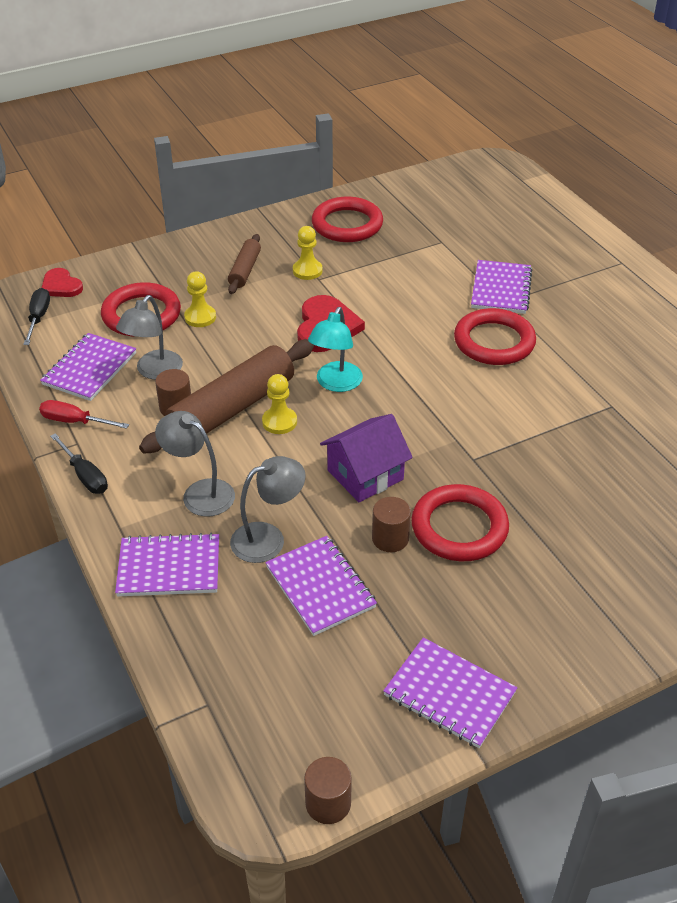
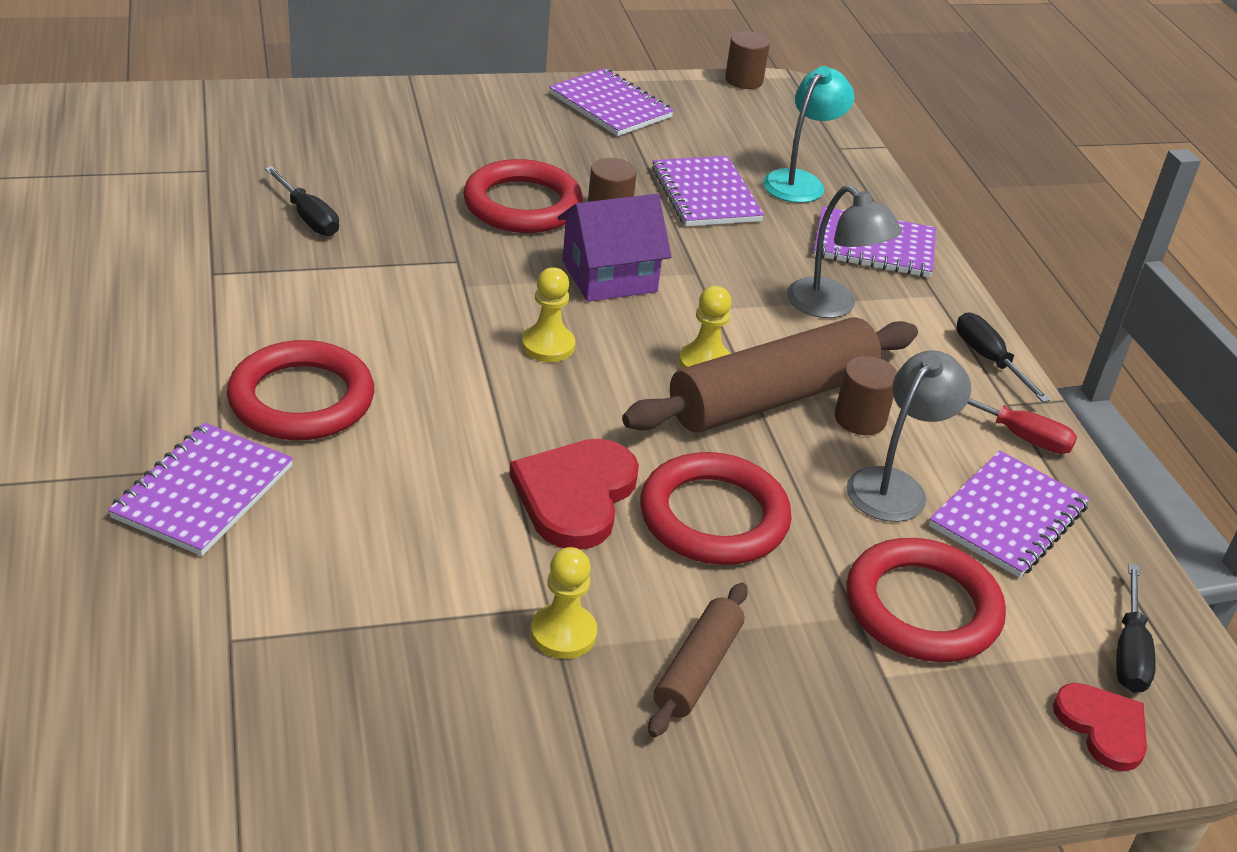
camera: 170 degrees left, 5 degrees down
(200, 317) = (807, 573): yellow pawn -> yellow pawn (548, 345)
(268, 538) = (753, 245): grey lamp -> none
(336, 384) = (600, 396): turquoise lamp -> turquoise lamp (800, 181)
(347, 224) = (414, 752): red ring -> red ring (713, 517)
(595, 467) = (308, 217): none -> black screwdriver

